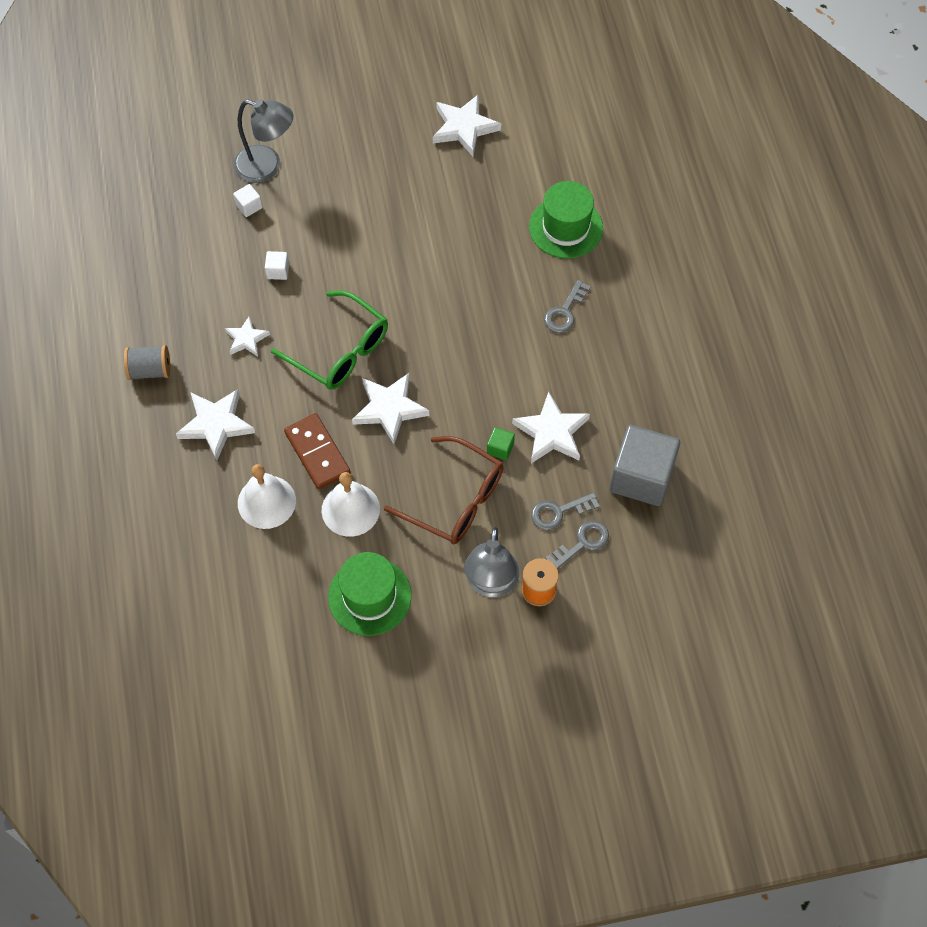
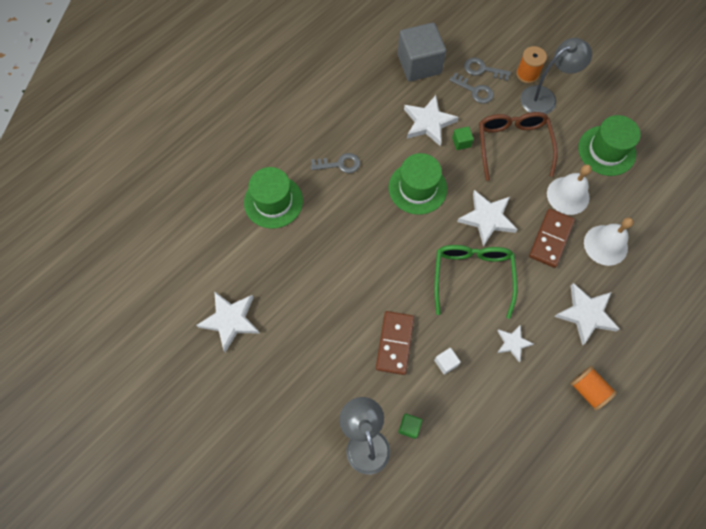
camera: 125 degrees left, 5 degrees up
(150, 370) = (588, 390): grey spool -> orange spool
(249, 206) = (409, 427): white cube -> green cube
(331, 242) = (395, 343): none -> brown domino
(478, 367) = (417, 188): none -> green hat

